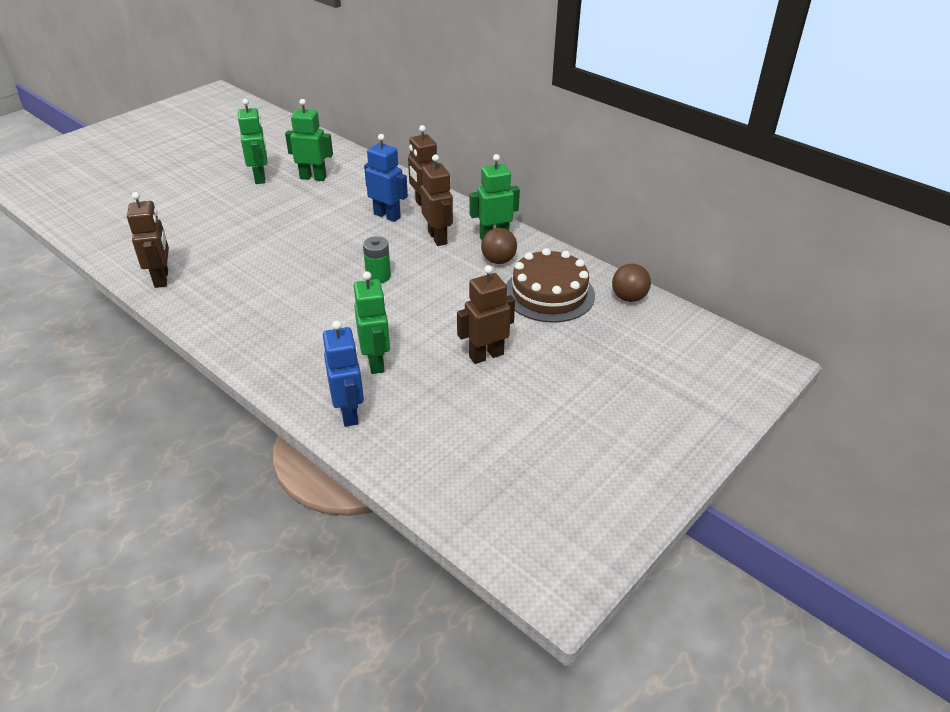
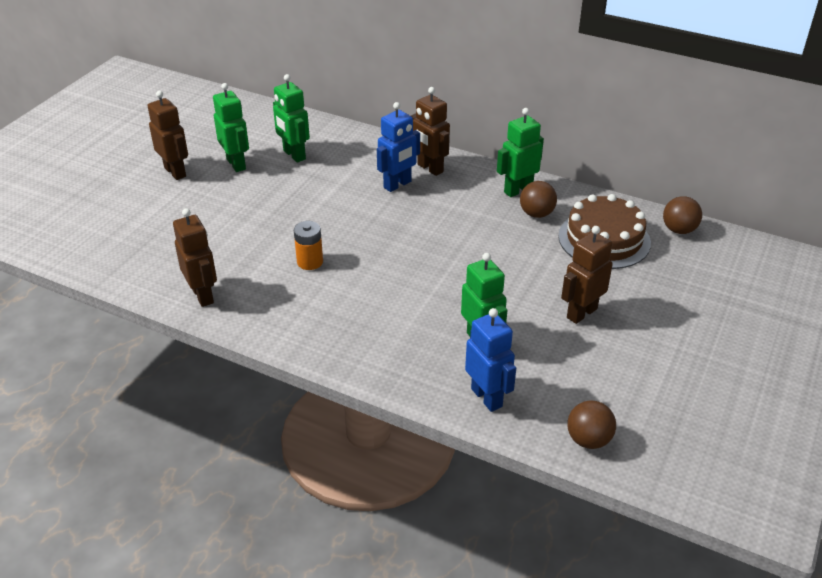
camera: 15 degrees left, 0 degrees up
(269, 267) = (310, 262): none -> orange battery
(313, 177) = (294, 155): green robot -> green robot turned 120 degrees counterclockwise
(378, 276) = (429, 251): green battery -> none
(387, 215) = (397, 185): blue robot -> blue robot turned 120 degrees clockwise
(420, 472) = (588, 440): none -> brown ball
(438, 238) = (463, 200): brown robot -> brown robot (175, 172)

